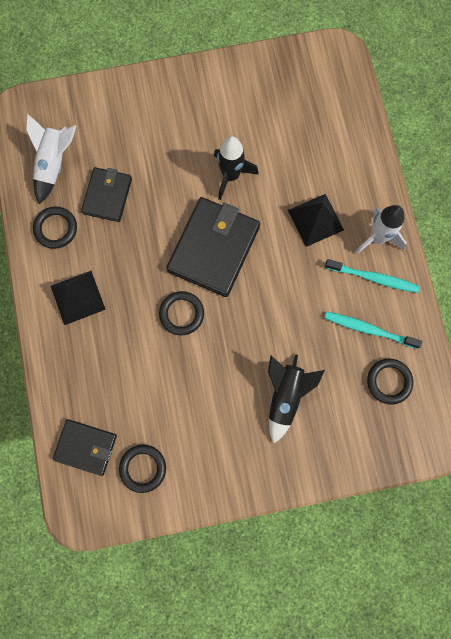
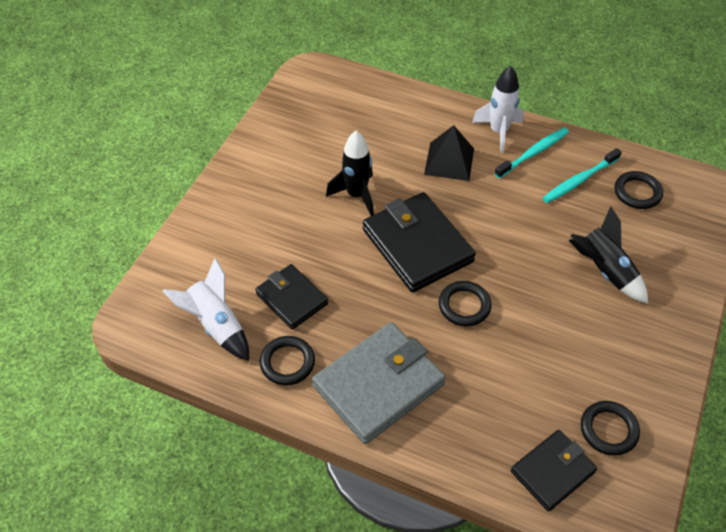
camera: 55 degrees left, 25 degrees down
(77, 297) = (378, 385): black pyramid -> grey wallet

